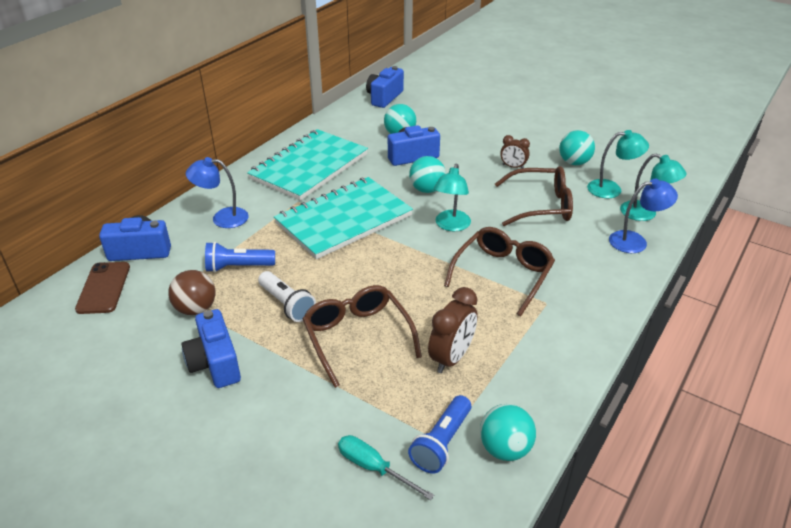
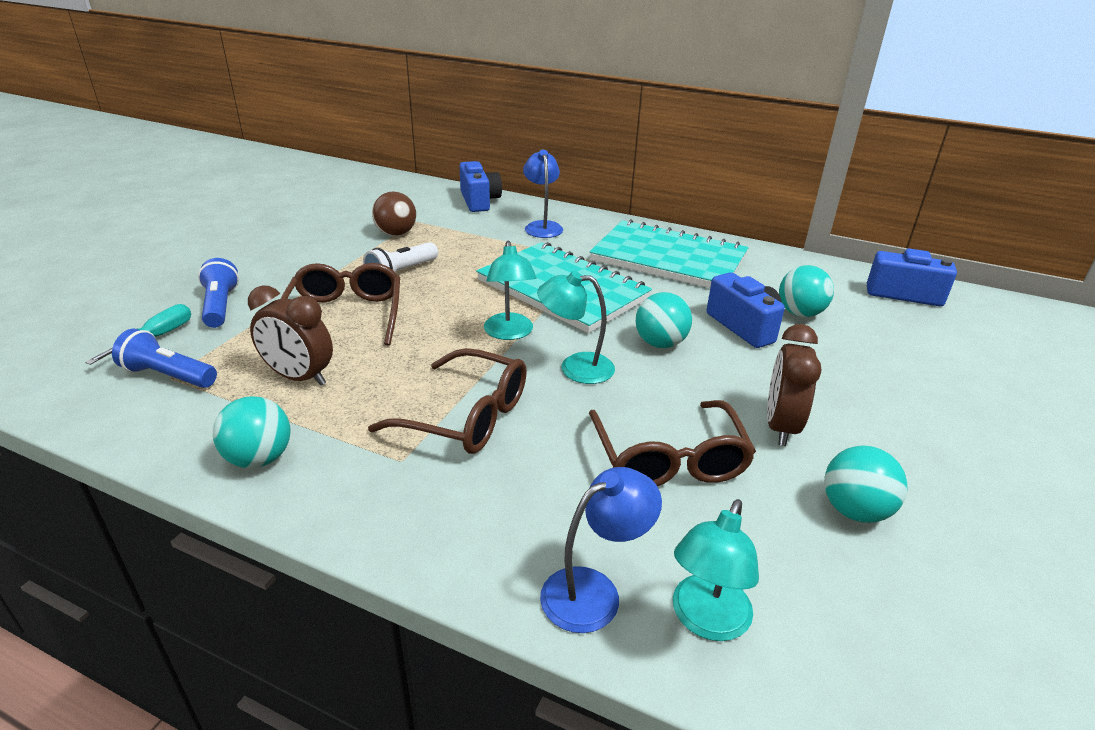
camera: 80 degrees right, 5 degrees down
(104, 288) = (425, 196): brown phone -> none
(215, 363) = (320, 251): blue camera -> none
(238, 267) = (460, 243): blue flashlight -> blue flashlight (220, 306)
(357, 337) = (345, 315): brown glasses -> brown glasses turned 60 degrees counterclockwise
(504, 448) = (139, 420): turquoise ball -> turquoise ball (259, 458)
(513, 167) = (780, 426): brown clock -> brown clock, size x1.65
(611, 189) = (780, 567): turquoise lamp -> turquoise lamp (509, 333)
(635, 241) = (594, 591): blue lamp -> blue lamp turned 105 degrees counterclockwise

